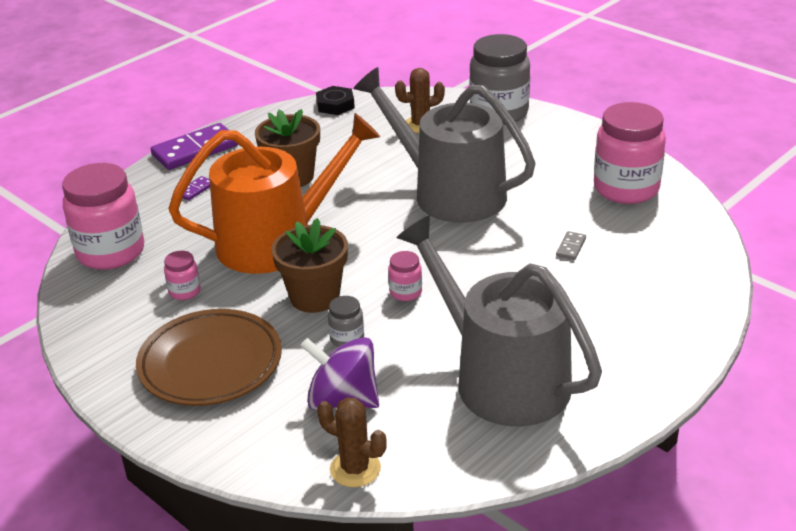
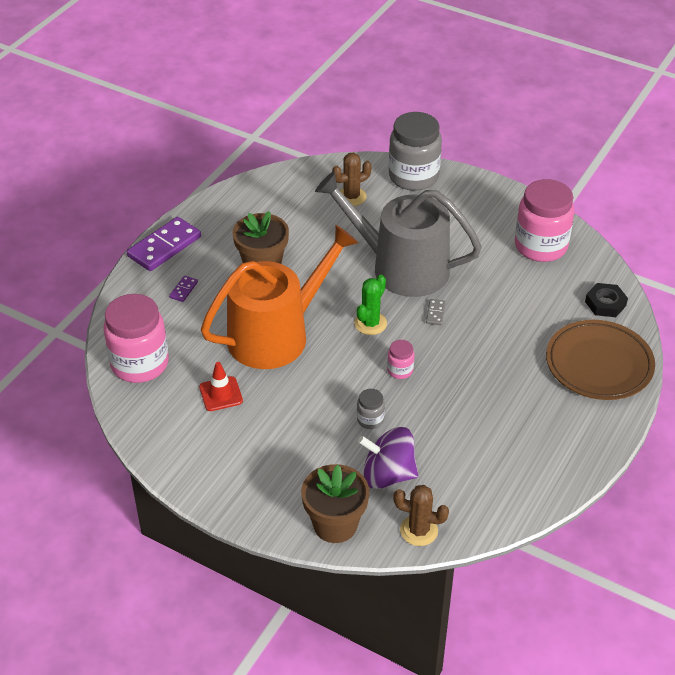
camera: 15 degrees left, 10 degrees up
(184, 291) = (221, 394): pink jar -> red traffic cone
(210, 363) = (272, 458): brown plate -> brown plate (599, 364)
(315, 297) = (329, 385): brown flower pot -> brown flower pot (335, 524)
(335, 105) = (268, 182): black nut -> black nut (605, 303)
(390, 242) = (370, 323): none -> green cactus
(501, 378) = (499, 438): grey watering can -> none
(571, 247) = (514, 310): grey domino -> grey domino (435, 313)

